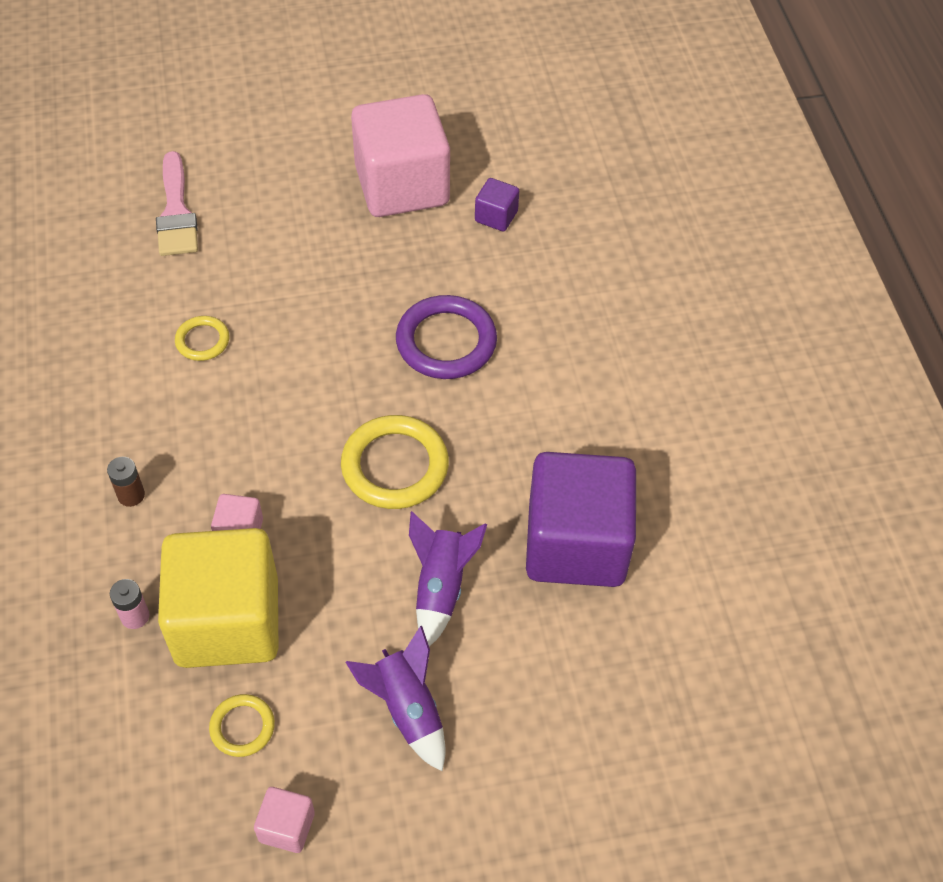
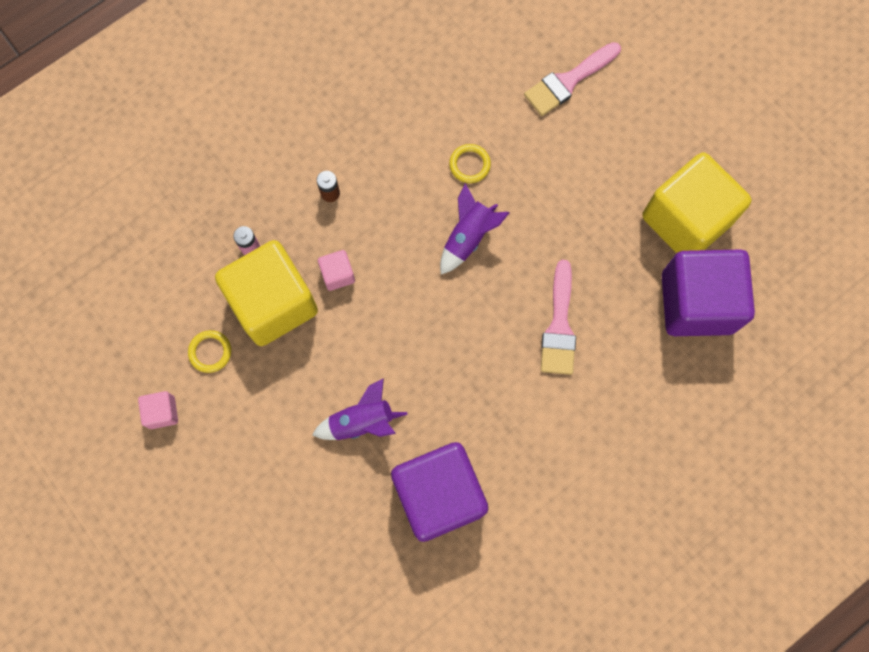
camera: 65 degrees right, 20 degrees up
(395, 466) = (437, 344): yellow ring -> none
(402, 186) = (686, 220): pink cube -> yellow cube
(407, 709) = (268, 444): purple rocket -> purple rocket (468, 237)
(446, 342) = (559, 325): purple ring -> pink brush
(496, 216) = (697, 303): purple cube -> purple cube, size x2.40

